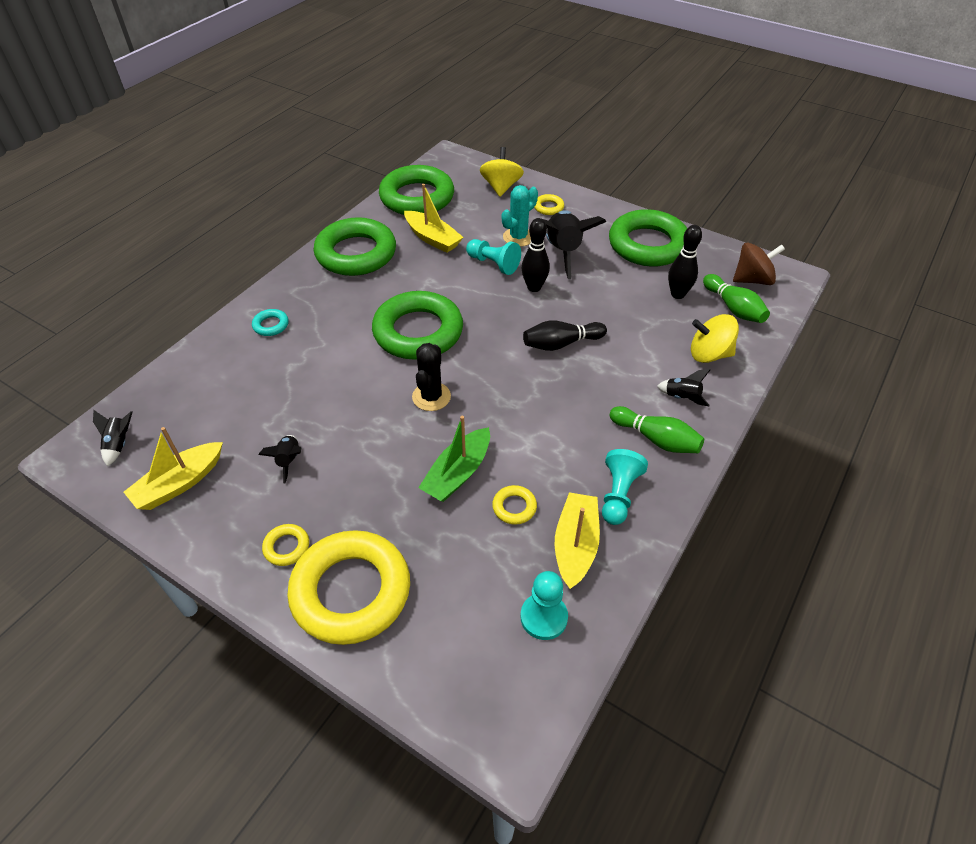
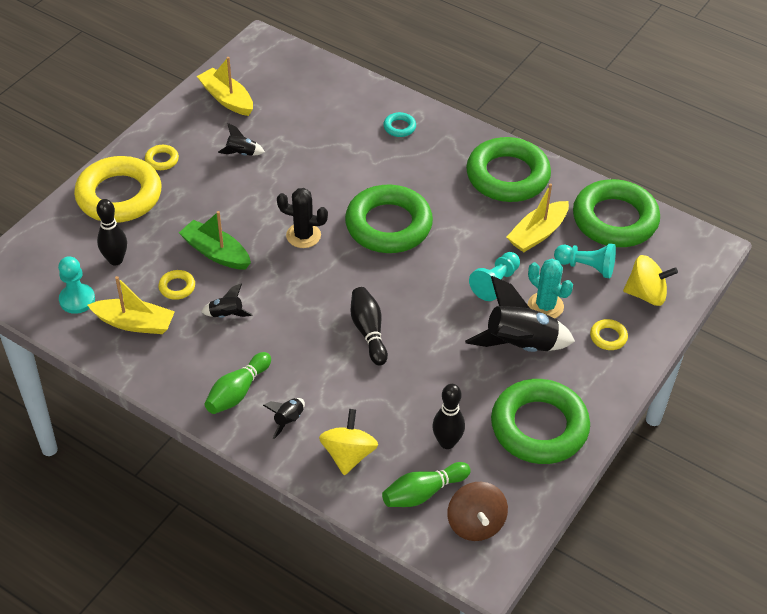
camera: 90 degrees right, 0 degrees up
(119, 444) = (268, 63): black rocket -> black rocket (226, 315)
(534, 287) = (456, 315): black bowling pin -> black bowling pin (115, 260)
(618, 494) = (179, 356): turquoise pawn -> turquoise pawn (586, 267)

